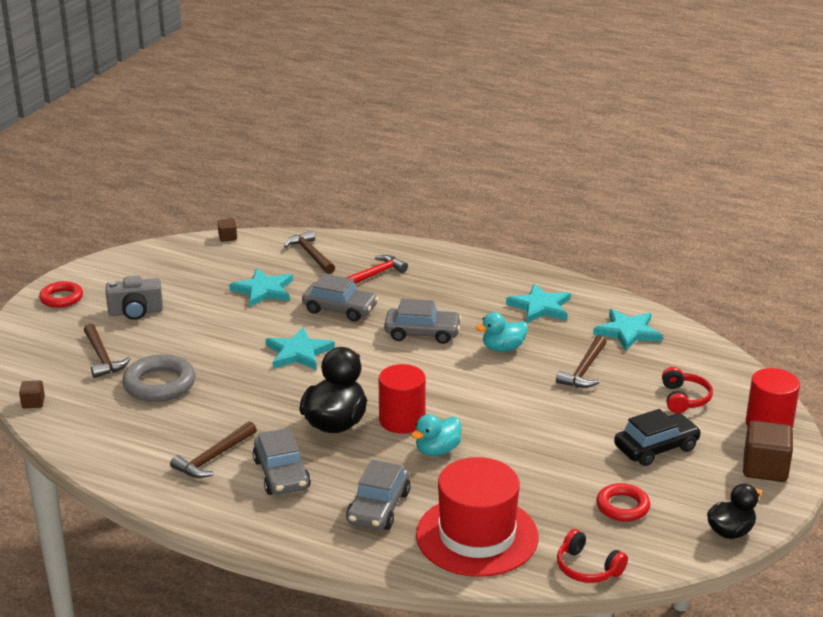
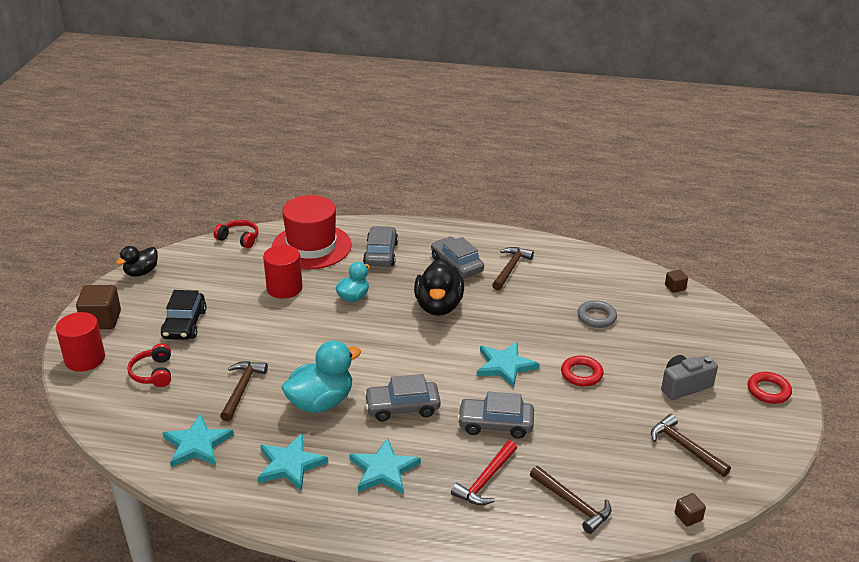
camera: 165 degrees right, 5 degrees up
(102, 358) = (664, 333): brown hammer -> brown hammer (684, 447)
(159, 384) = (596, 317): grey ring -> grey ring, size x0.66
(263, 290) = (586, 436): turquoise star -> turquoise star (384, 470)
(402, 420) = (388, 316): red cylinder -> red cylinder (284, 288)
(503, 348) = (321, 402): turquoise duck -> turquoise duck, size x1.63
(622, 506) = (214, 277): red ring -> red ring (581, 374)
(656, 448) = (184, 324): black car -> black car turned 45 degrees counterclockwise

